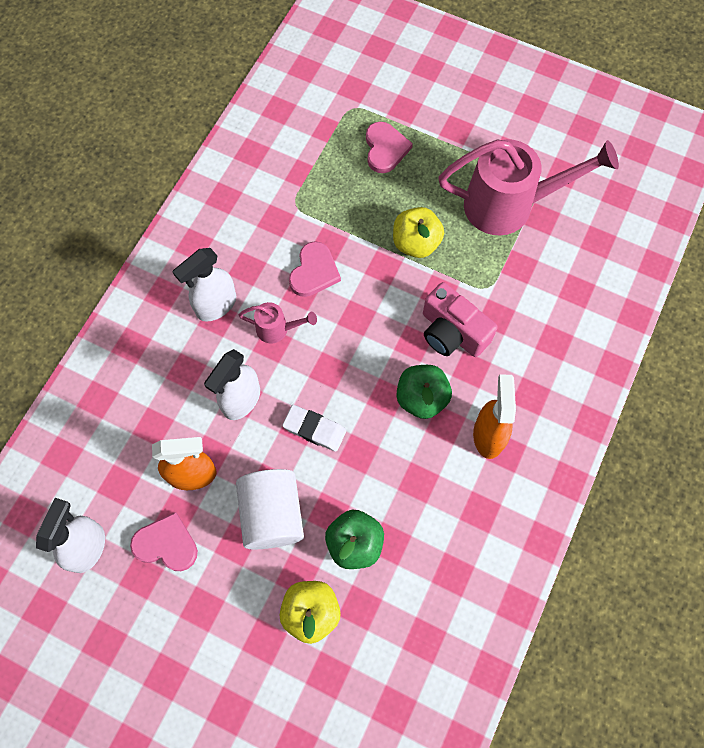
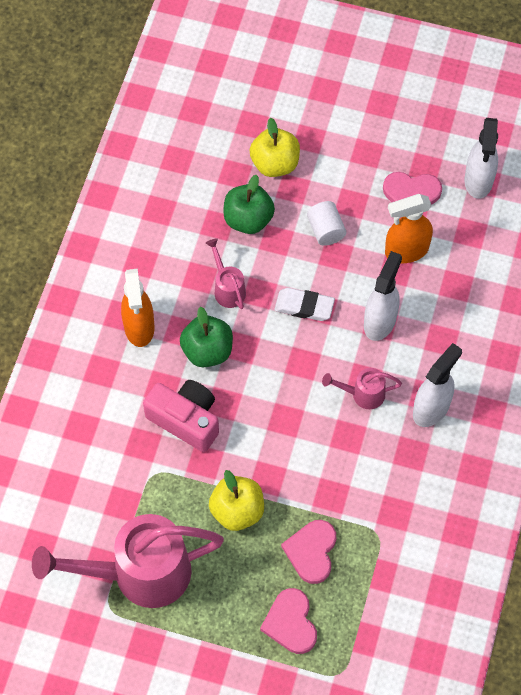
camera: 170 degrees right, 5 degrees down
(272, 514) = (326, 230): white cylinder -> white cylinder, size x0.57
(314, 272) = (339, 460): pink heart -> pink heart (311, 552)
(390, 463) = (228, 289): none -> pink watering can

